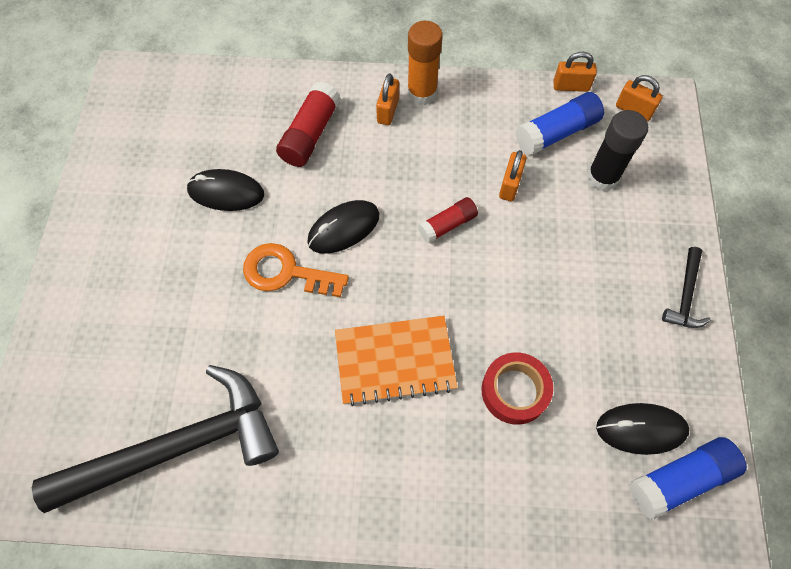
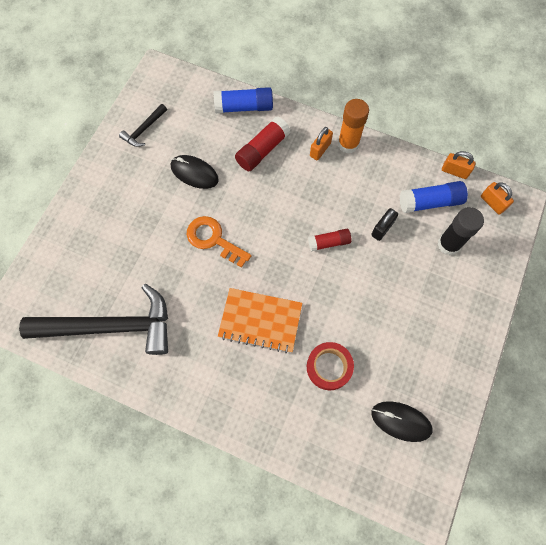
camera: 20 degrees right, 5 degrees up
(343, 228) = (260, 222): black mouse -> none
(510, 185) = (382, 229): orange padlock -> black padlock
(680, 479) = (412, 462): blue glue stick -> blue glue stick (244, 107)
(685, 296) = (470, 345): black hammer -> black hammer (144, 130)

